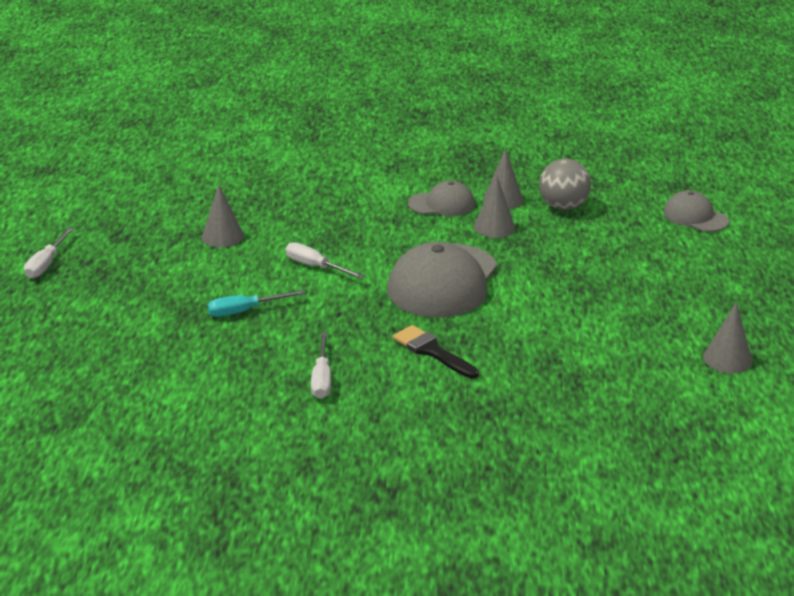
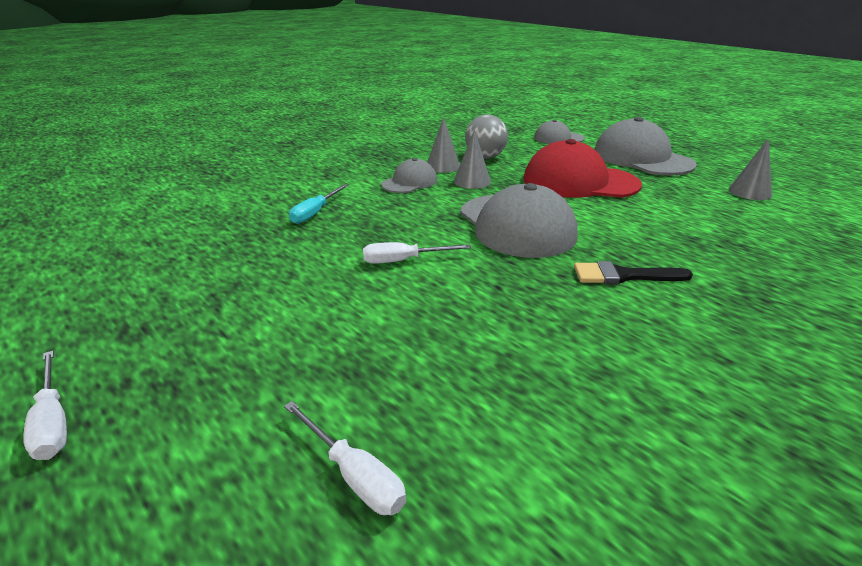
camera: 45 degrees left, 0 degrees up
(222, 236) = (266, 277): grey cone -> none
(245, 311) = (415, 332): turquoise screwdriver -> turquoise screwdriver (315, 213)
(322, 379) = (611, 353): white screwdriver -> white screwdriver (354, 475)
(588, 272) = (580, 182): none -> red cap
(721, 279) = (642, 158): none -> grey cap

